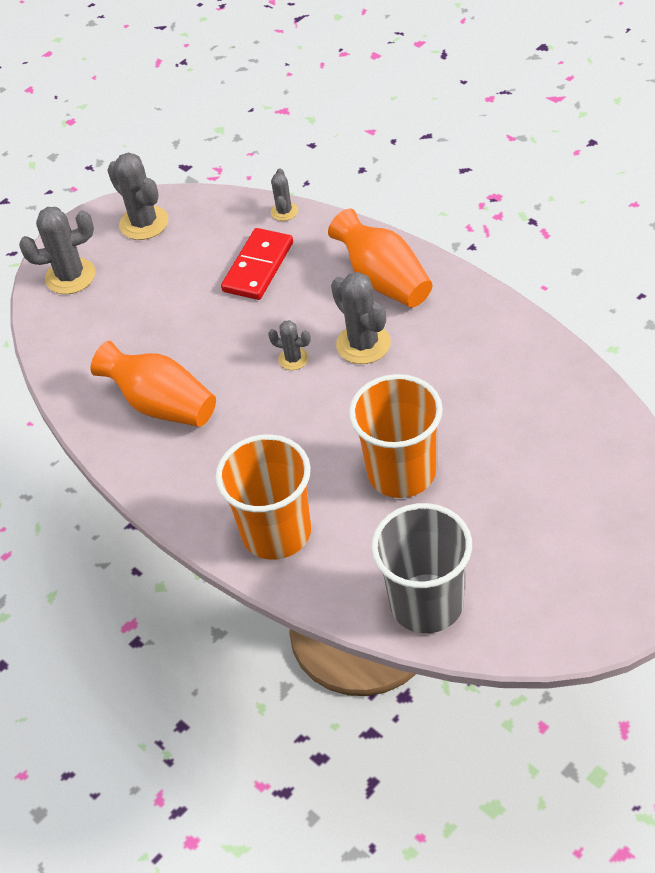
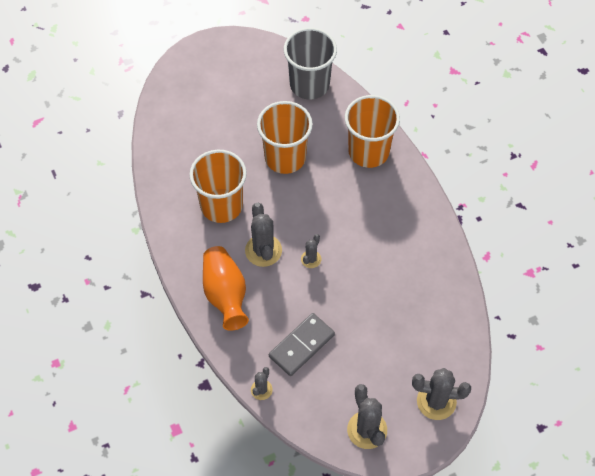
camera: 165 degrees left, 10 degrees up
(162, 405) = (405, 262): orange vase -> none
(258, 267) = (301, 346): red domino -> grey domino
(293, 359) = (311, 259): grey cactus -> grey cactus turned 75 degrees clockwise
(455, 373) = (221, 205): none -> orange cup

